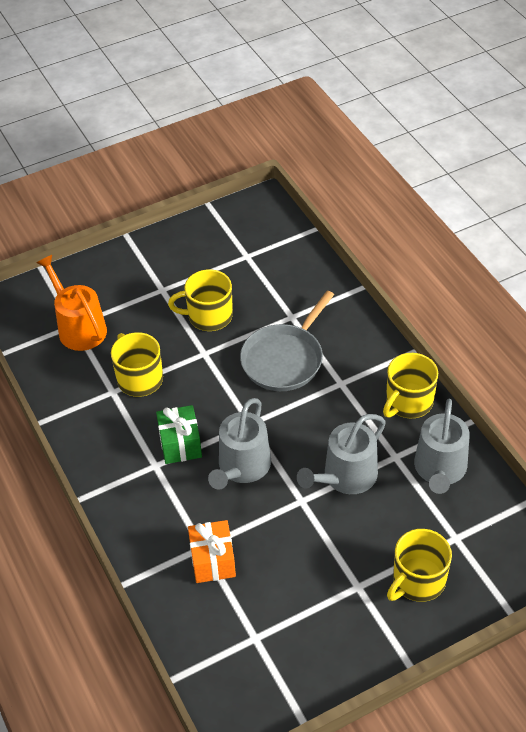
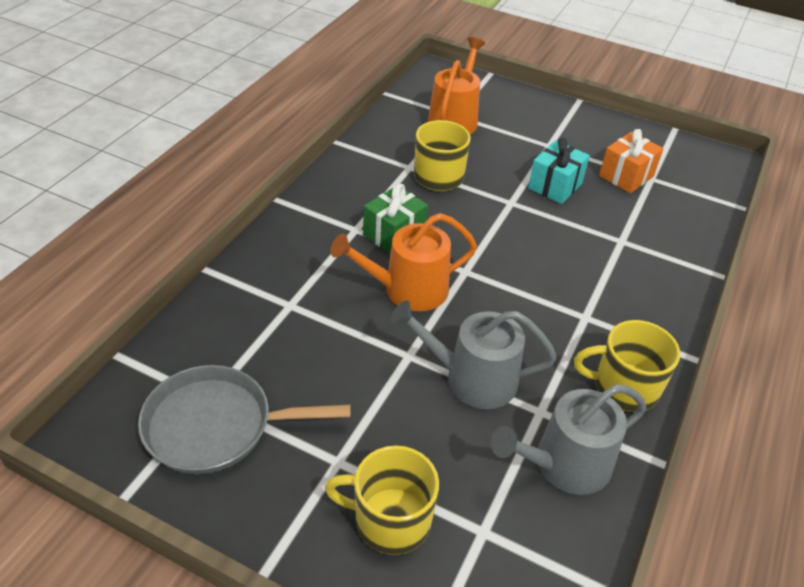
camera: 50 degrees right, 5 degrees down
(208, 316) = (555, 186): yellow mug -> turquoise gift
(213, 560) = (279, 320): orange gift -> orange gift (626, 176)
(242, 467) = (408, 289): grey watering can -> orange watering can
(284, 359) = (566, 259): grey pan -> grey pan (216, 426)

